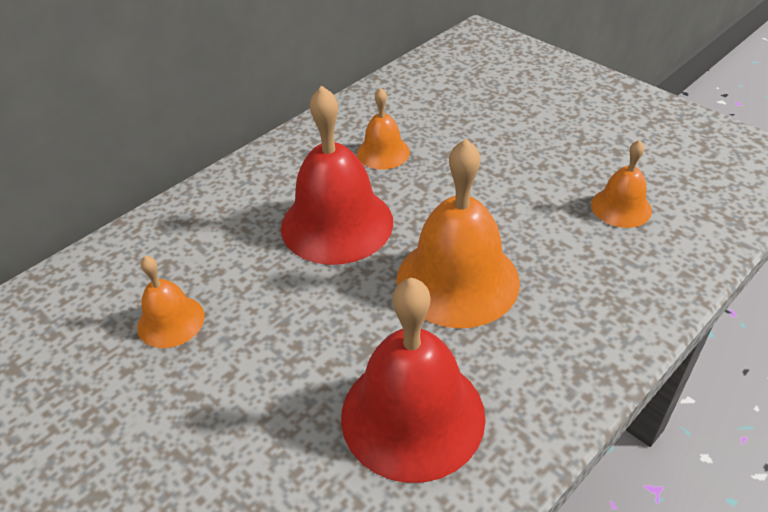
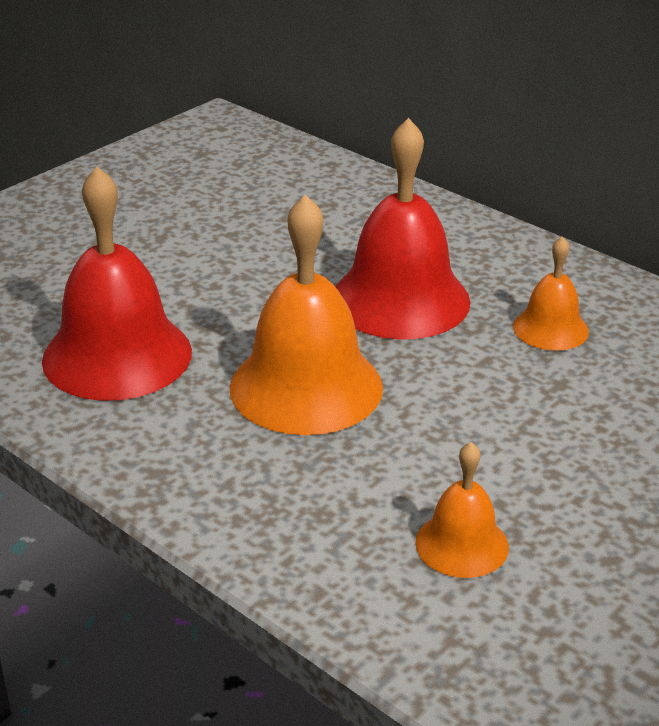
camera: 85 degrees right, 10 degrees down
(171, 321) = (250, 215): orange bell -> none

